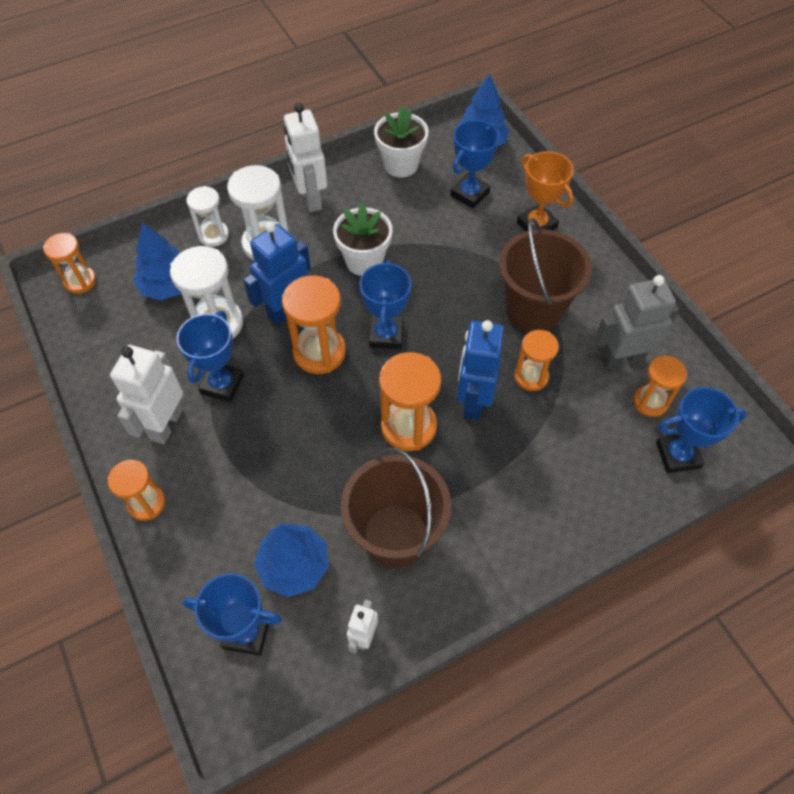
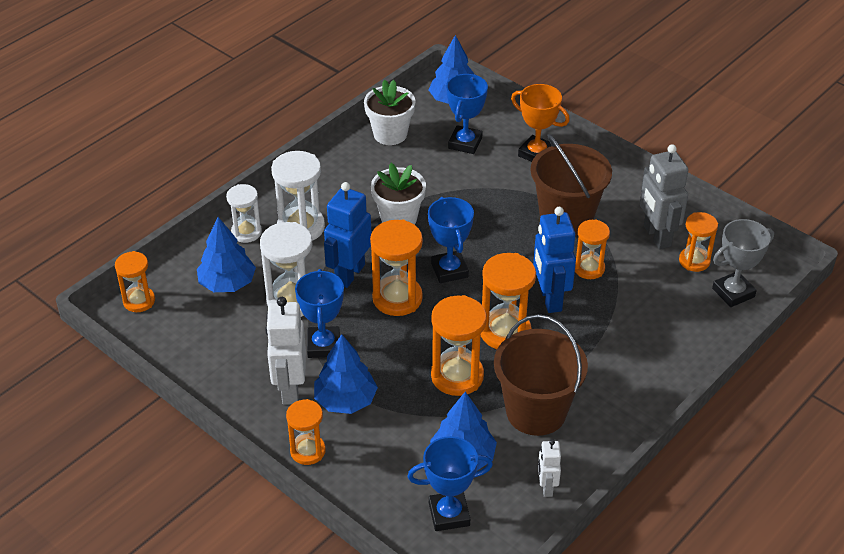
camera: 20 degrees left, 15 degrees down
(212, 455) = (345, 400): none -> blue tree
(310, 199) = (321, 181): white robot -> none
(335, 463) = (457, 376): none -> orange hourglass
(621, 359) = (656, 236): grey robot -> grey robot turned 75 degrees counterclockwise
(677, 455) = (733, 292): blue trophy -> grey trophy

